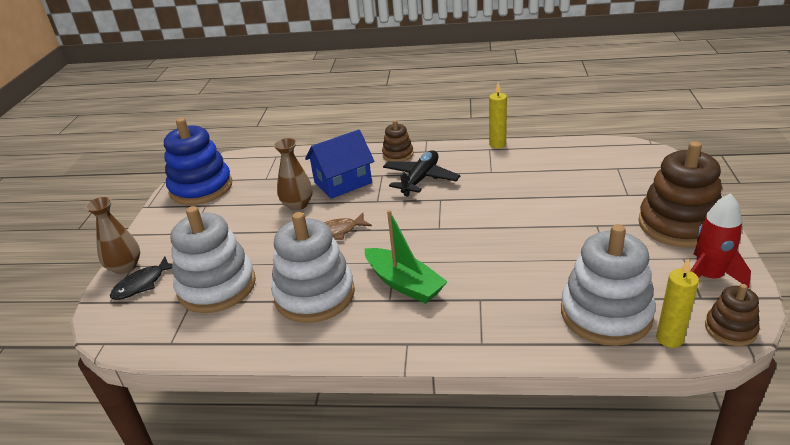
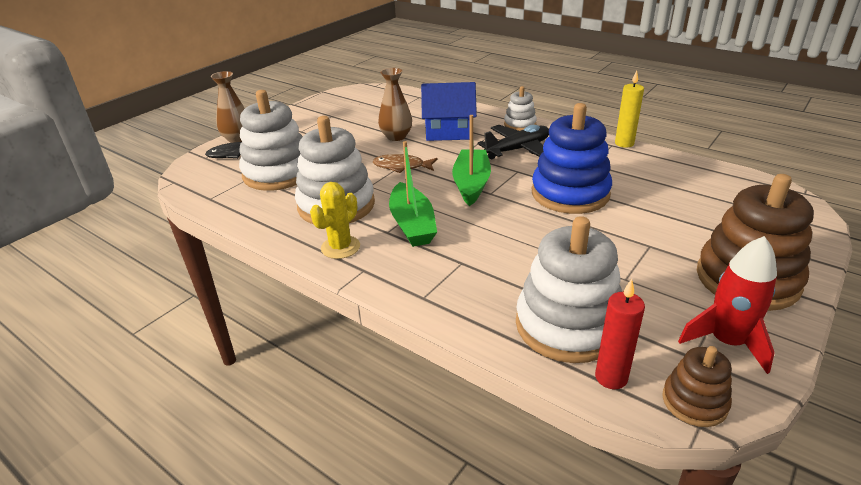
camera: 30 degrees right, 0 degrees up
(201, 188) = (342, 103): blue stacking toy -> blue stacking toy (570, 193)
(363, 332) = (340, 247): none -> yellow cactus
(398, 154) = (520, 124): brown stacking toy -> white stacking toy
(414, 225) = (471, 184): none -> green boat
(669, 338) = (611, 377): yellow candle -> red candle

